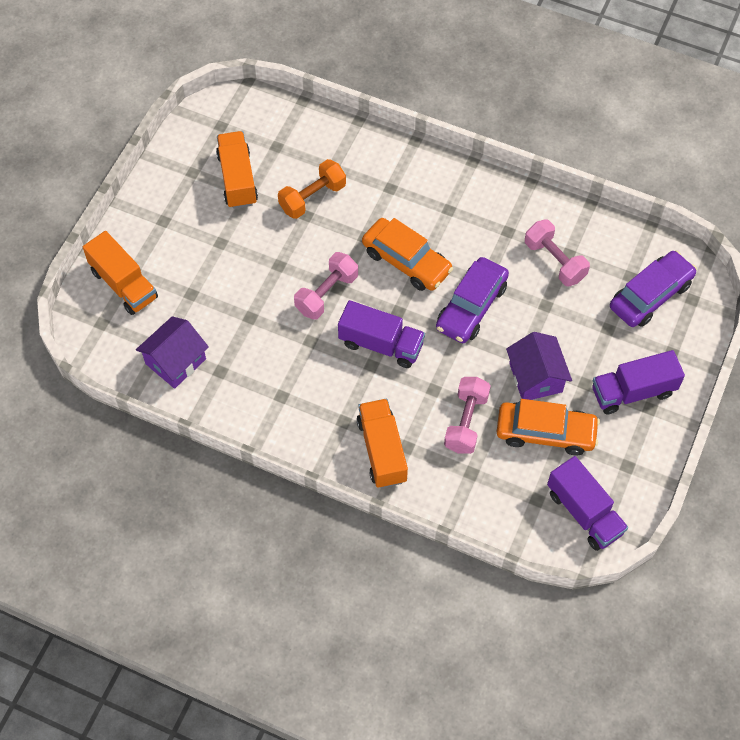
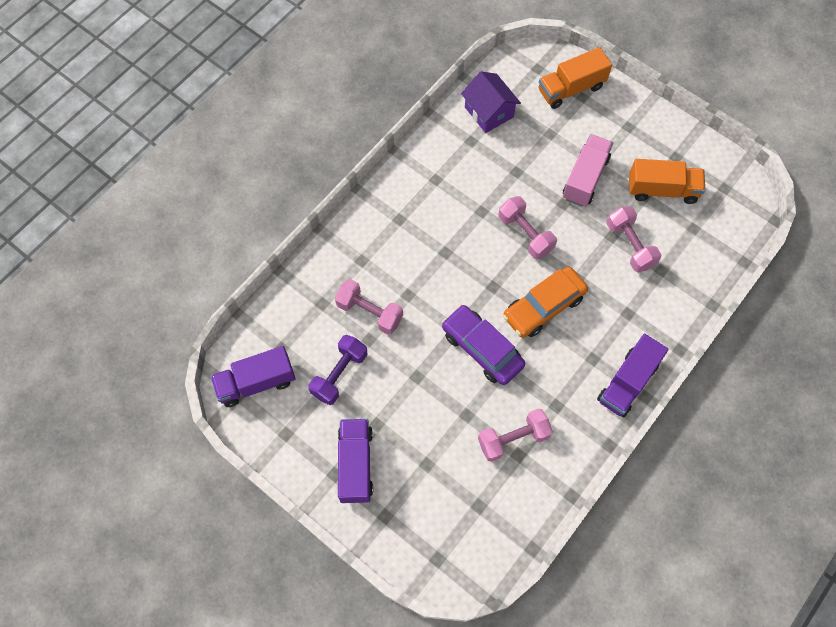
camera: 105 degrees right, 5 degrees up
(241, 250) = (585, 178): none -> pink truck
(312, 198) = (630, 245): orange dumbbell -> pink dumbbell
(381, 344) = (463, 265): purple truck -> purple truck (627, 382)
(382, 450) = (364, 241): orange truck -> none
(535, 377) = (395, 382): purple house -> none
(545, 432) = (339, 374): orange car -> purple dumbbell
(650, 295) = (452, 518): purple car -> none

